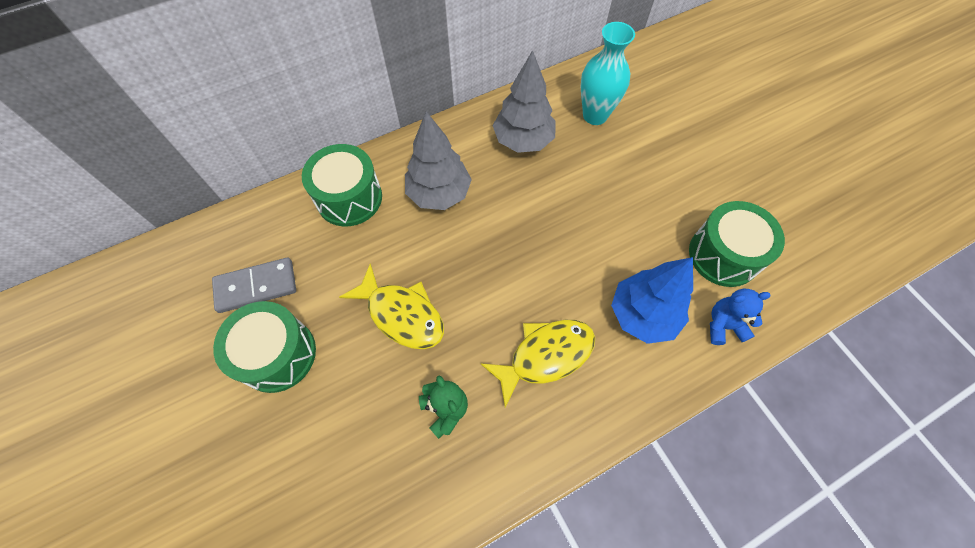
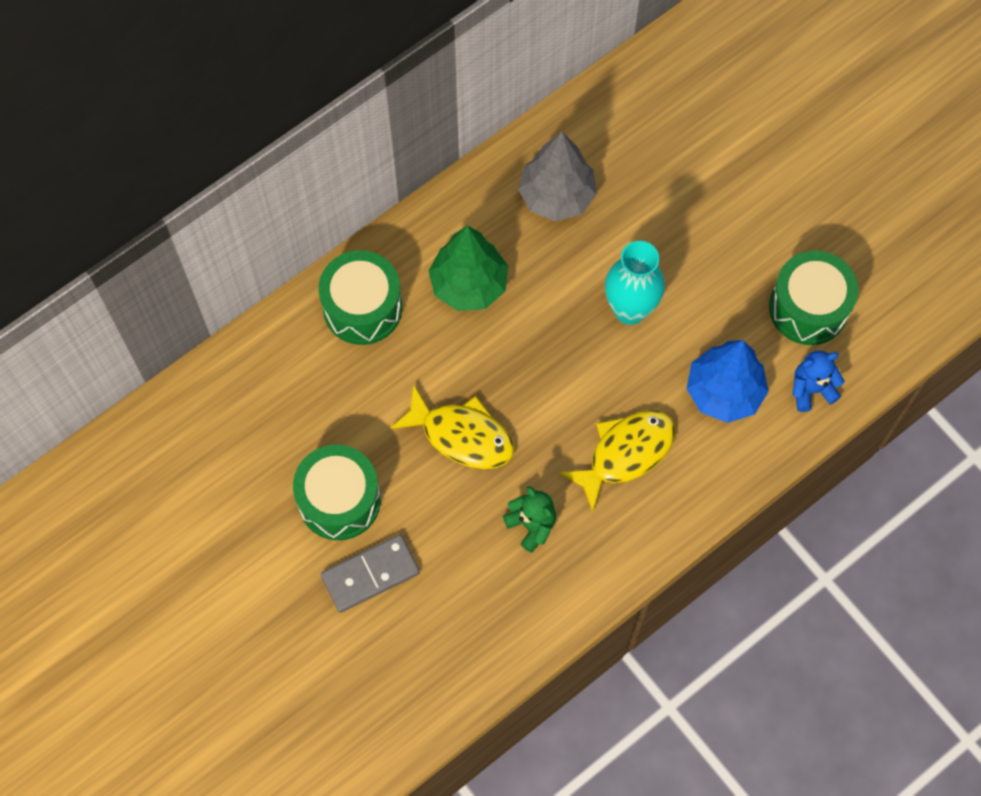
camera: 10 degrees left, 5 degrees up
(256, 286) = (289, 431): grey domino -> grey domino (370, 574)
(439, 194) = (468, 285): grey tree -> green tree
(595, 115) = (640, 145): turquoise vase -> turquoise vase (630, 310)

